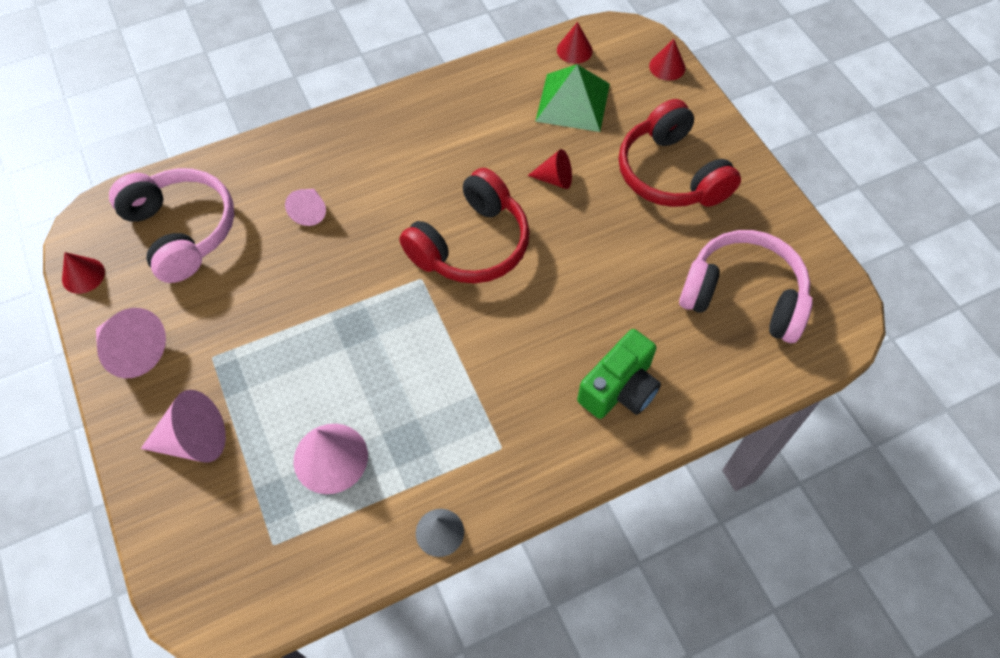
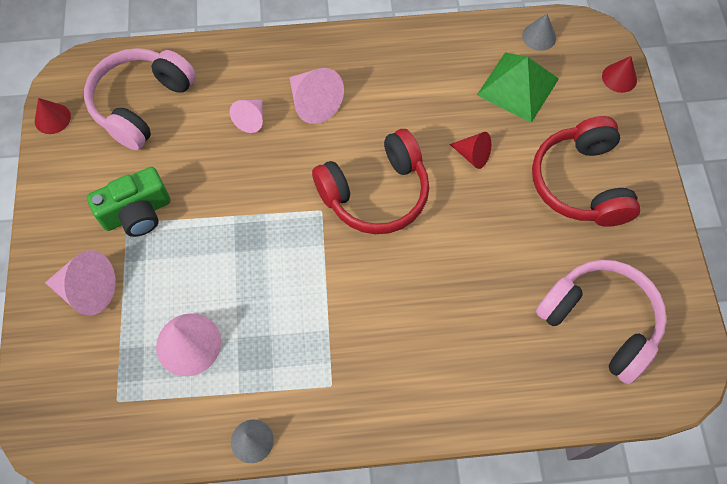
camera: 20 degrees right, 5 degrees up
(133, 351) = (68, 197): pink cone -> pink cone (314, 103)
(181, 231) = (142, 104): pink headphones -> pink headphones turned 135 degrees counterclockwise
(574, 50) = (539, 36): red cone -> grey cone
(619, 388) = (453, 369): green camera -> green camera (137, 213)

